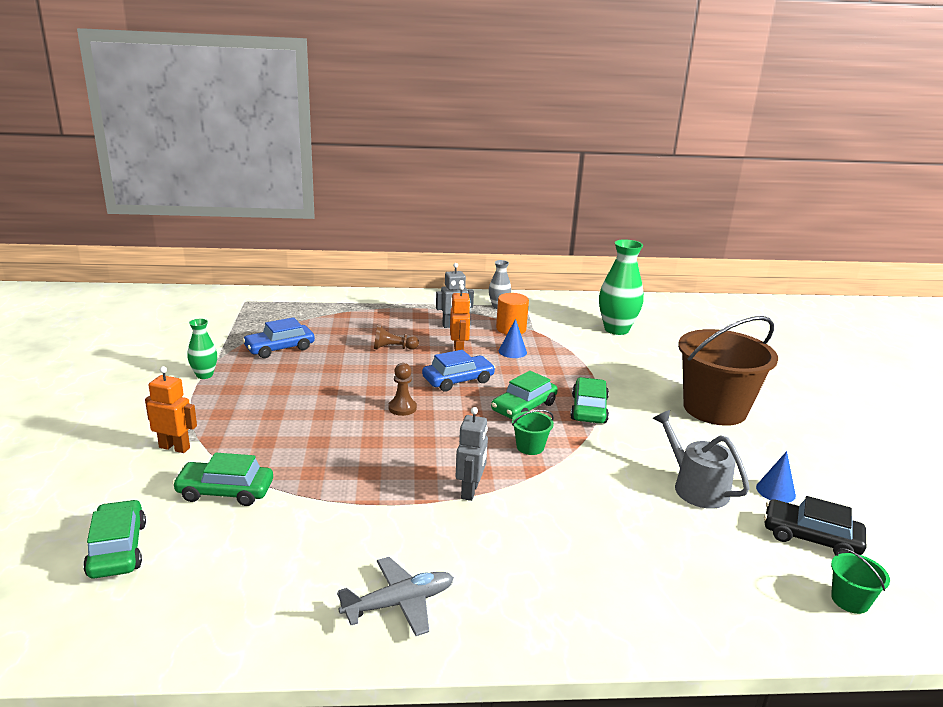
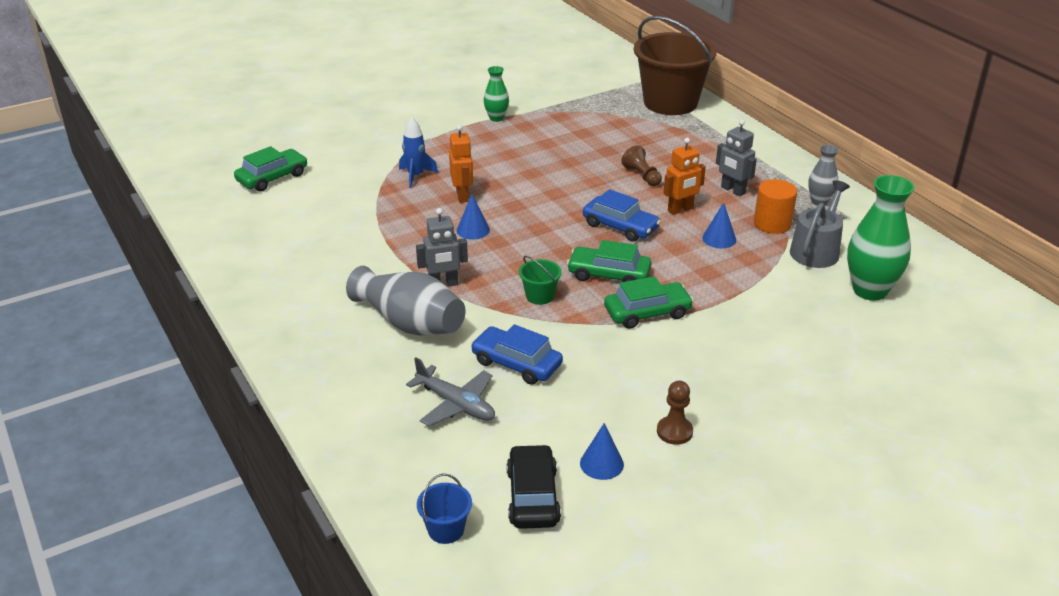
camera: 65 degrees right, 10 degrees up
(174, 447) = (391, 149): orange robot -> orange robot (462, 196)
(225, 491) = (357, 187): green car -> none
(252, 449) = (416, 176): none -> blue rocket
(279, 348) = (575, 128): blue car -> blue car (516, 363)
(391, 447) = (473, 230): none -> blue cone
(399, 603) = (288, 294): grey plane -> grey plane (456, 404)
(402, 408) = (539, 215): brown pawn -> brown pawn (674, 432)
(522, 530) = (410, 323): none -> grey vase
(696, 487) = (560, 407): grey watering can -> grey watering can (816, 250)
(714, 409) = (743, 397): brown bucket -> brown bucket (670, 103)
(850, 600) = (446, 529): green bucket -> blue bucket

